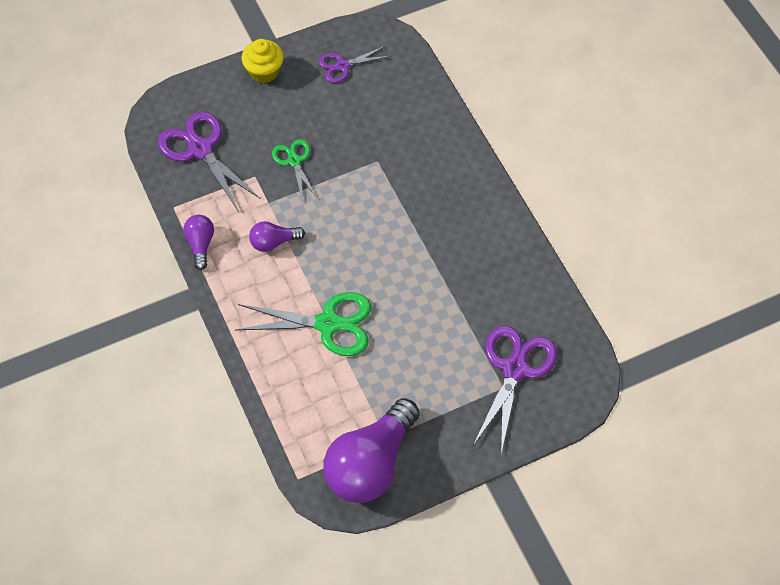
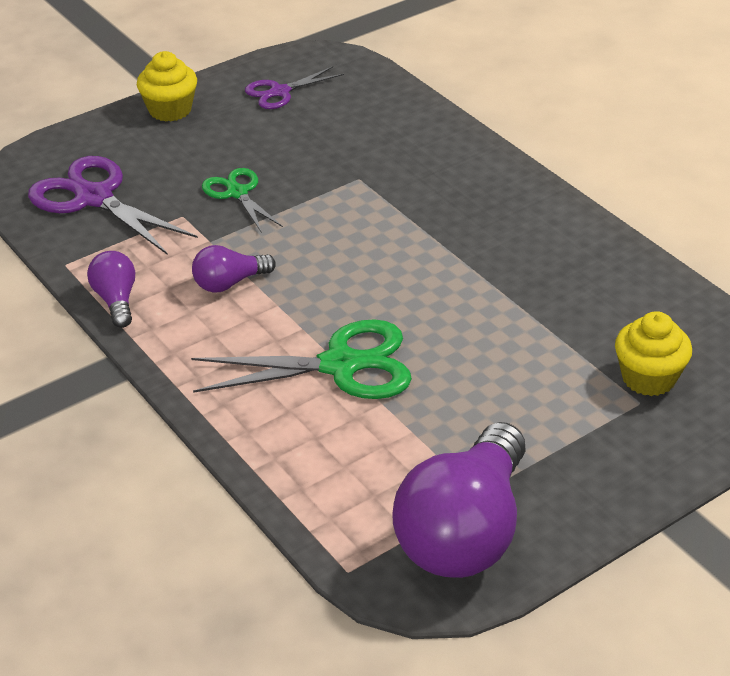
camera: 10 degrees left, 20 degrees down
(514, 369) = (648, 378): purple scissors -> yellow cupcake

